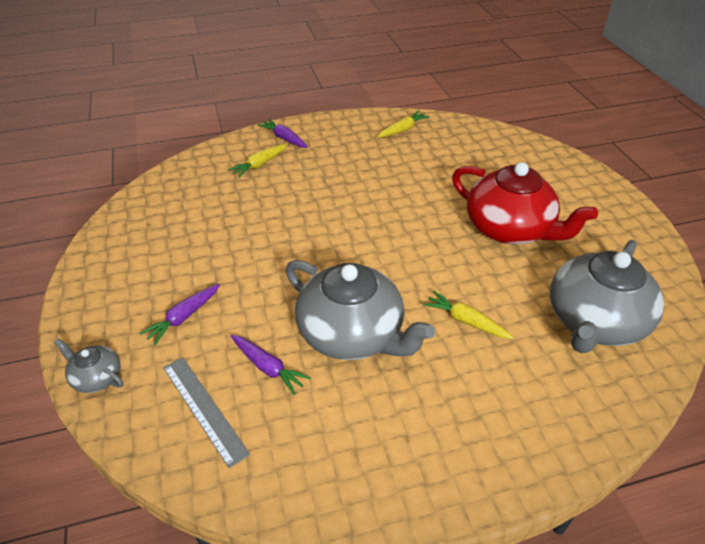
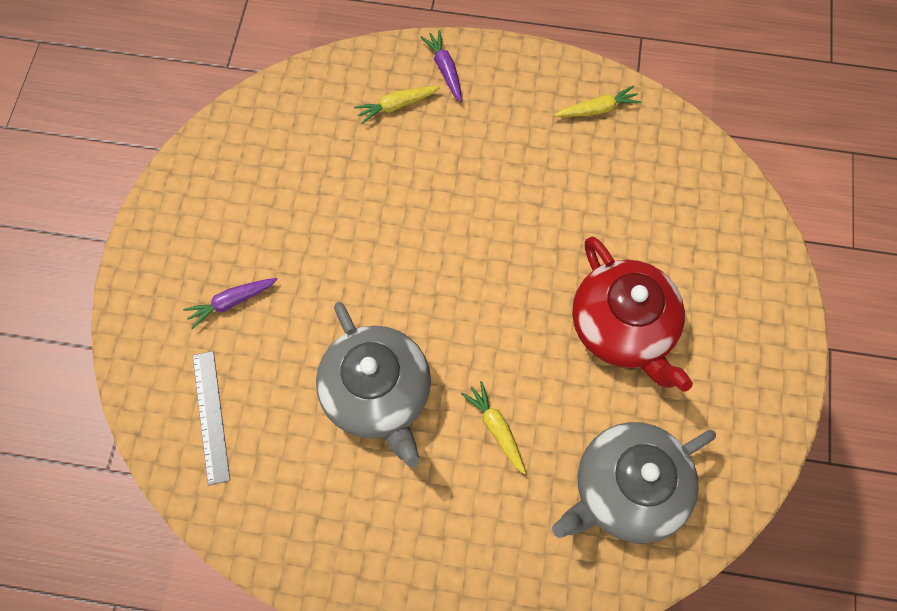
camera: 25 degrees right, 25 degrees up
(96, 377) = (134, 339): grey teapot -> none
(268, 367) = (283, 397): purple carrot -> none

